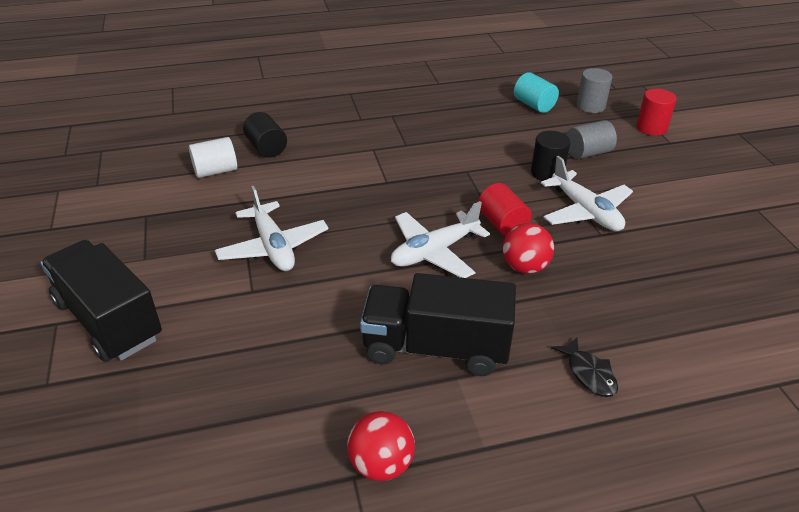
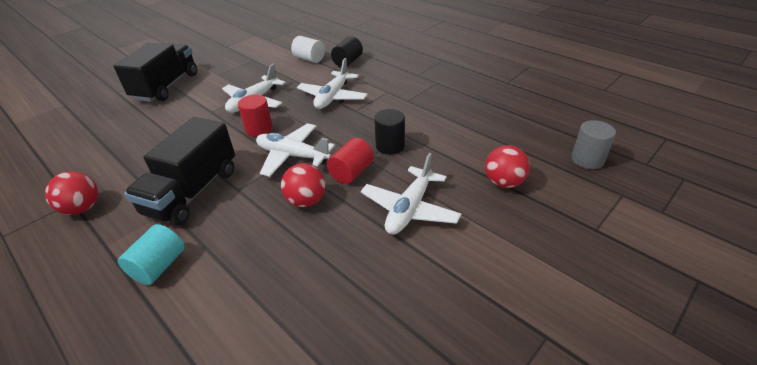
camera: 60 degrees right, 0 degrees up
(339, 186) = (333, 97): none -> white plane
(436, 348) = (193, 192): black truck -> black truck turned 135 degrees counterclockwise
(534, 105) = (541, 131): turquoise cylinder -> turquoise cylinder (159, 266)
(547, 173) = (444, 171): black cylinder -> black cylinder (390, 146)
(588, 153) = (503, 182): grey cylinder -> red ball
(589, 373) = (197, 275): black fish -> none
(651, 128) = (605, 208): red cylinder -> red cylinder (259, 129)

